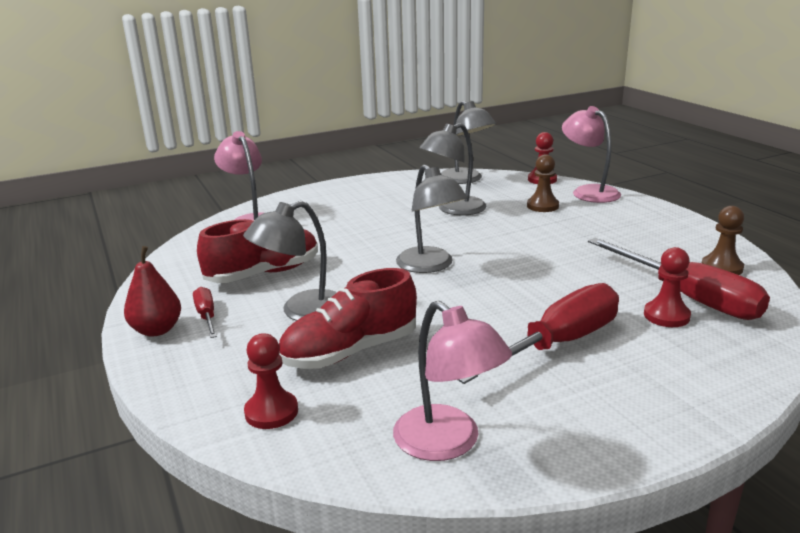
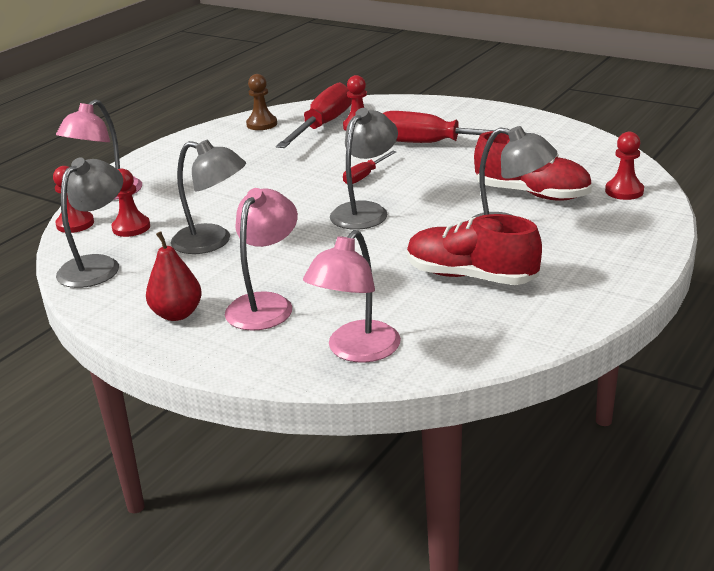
camera: 120 degrees left, 5 degrees up
(157, 330) = (620, 275): red pear -> red pear (177, 314)
(206, 316) = (571, 265): red screwdriver -> red screwdriver (365, 176)
(448, 443) = (570, 144): pink lamp -> pink lamp (265, 304)
(513, 192) = (131, 227): none -> red pawn
(542, 206) = (169, 204): brown pawn -> none

